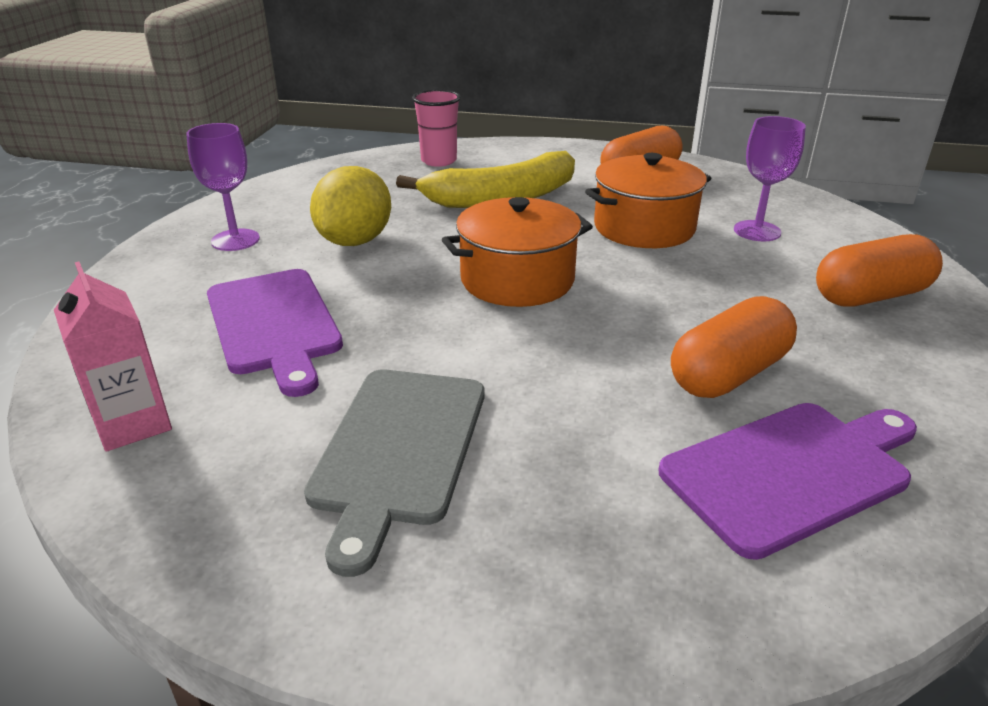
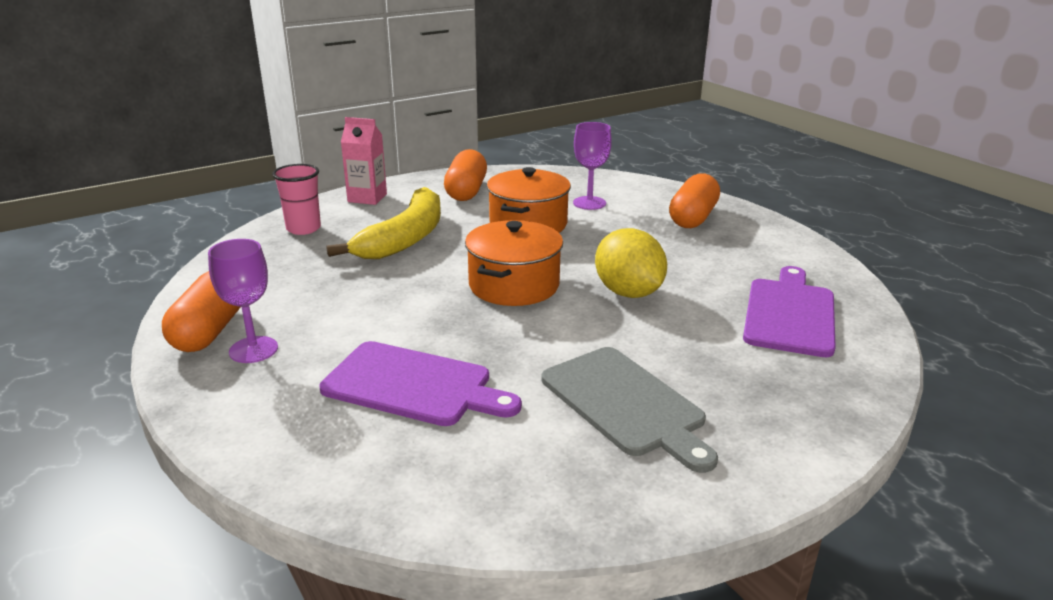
camera: 45 degrees left, 5 degrees down
(133, 424) = (446, 490): pink carton -> pink carton (367, 198)
(355, 241) = (356, 309): yellow lemon -> yellow lemon (628, 292)
(728, 374) = (699, 284): orange capsule -> orange capsule (209, 331)

